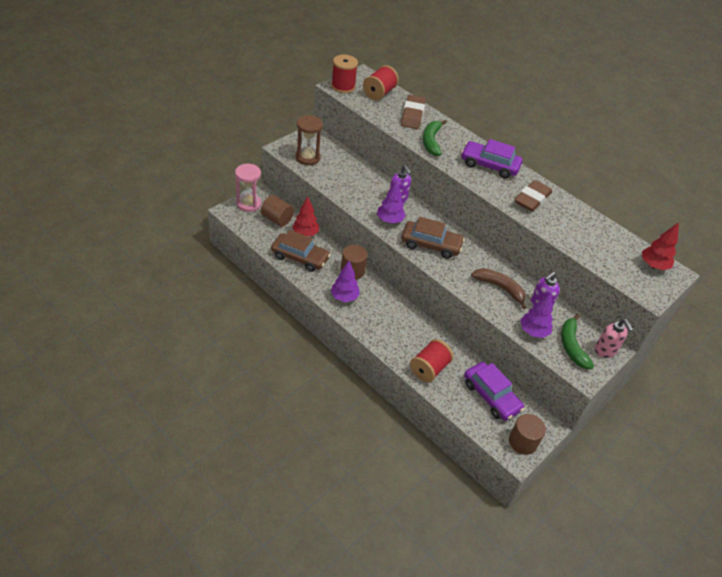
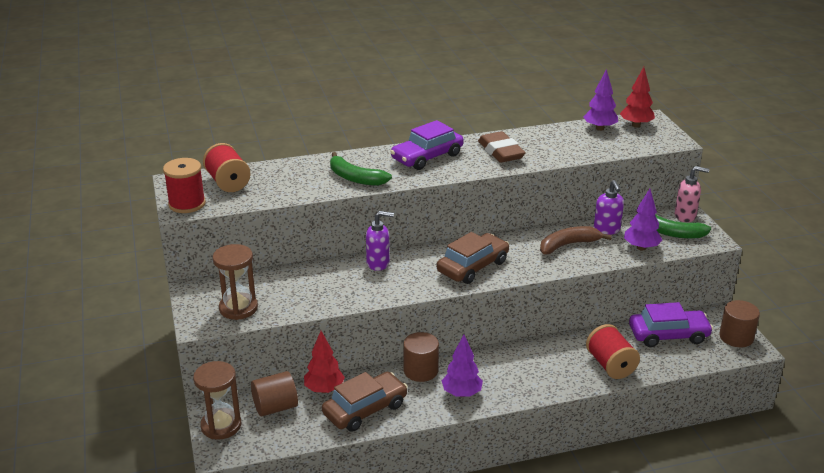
camera: 55 degrees left, 15 degrees down
(248, 204) = (221, 426): pink hourglass -> brown hourglass
(389, 220) = (411, 282): purple tree -> purple tree (599, 128)
(412, 115) = (294, 174): brown eraser -> none

